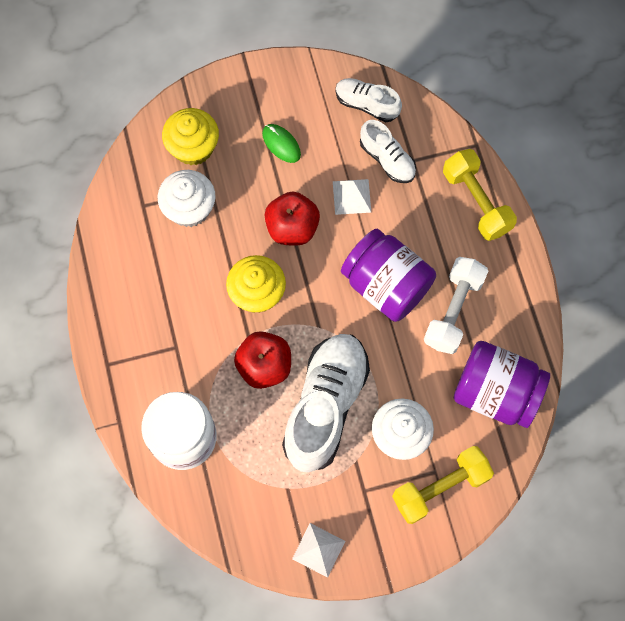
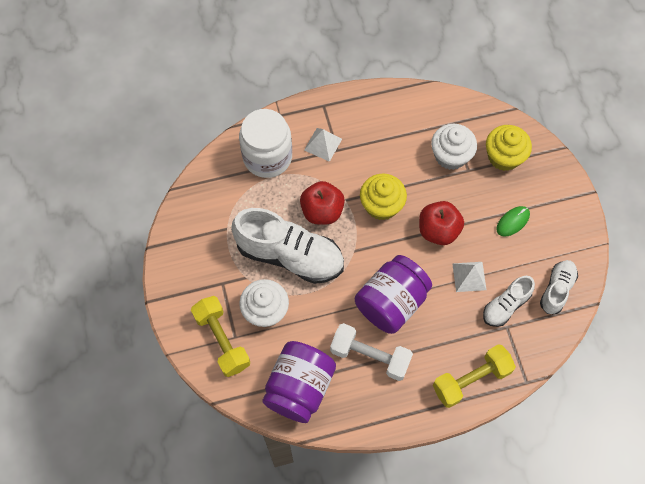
camera: 90 degrees right, 5 degrees down
(318, 550) = (179, 250): white pyramid -> white pyramid (323, 144)

